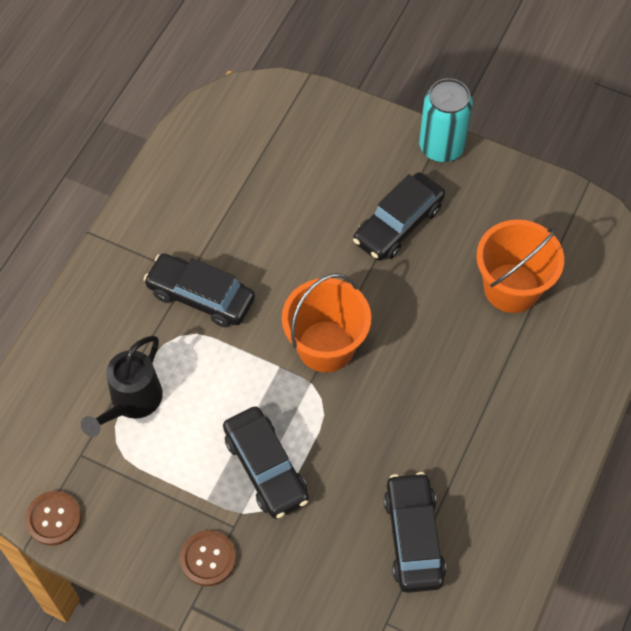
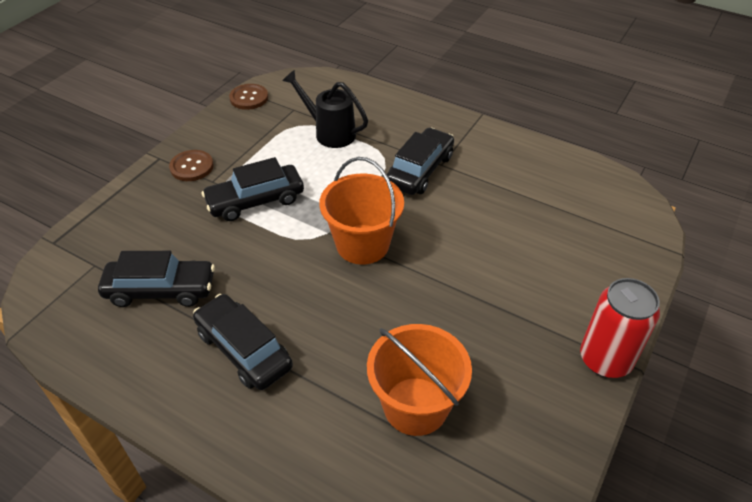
camera: 95 degrees right, 15 degrees down
(398, 224) = (498, 310): black car -> black car (244, 349)
(441, 147) = (605, 359): turquoise can -> red can

